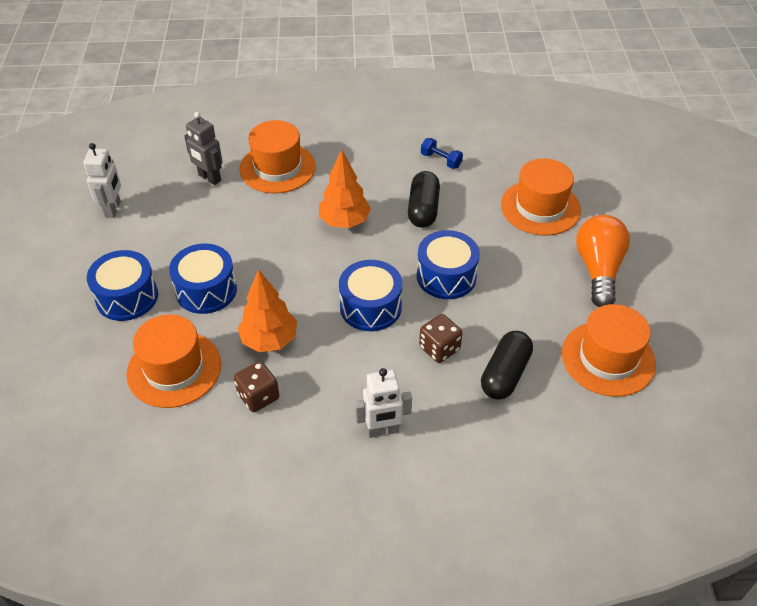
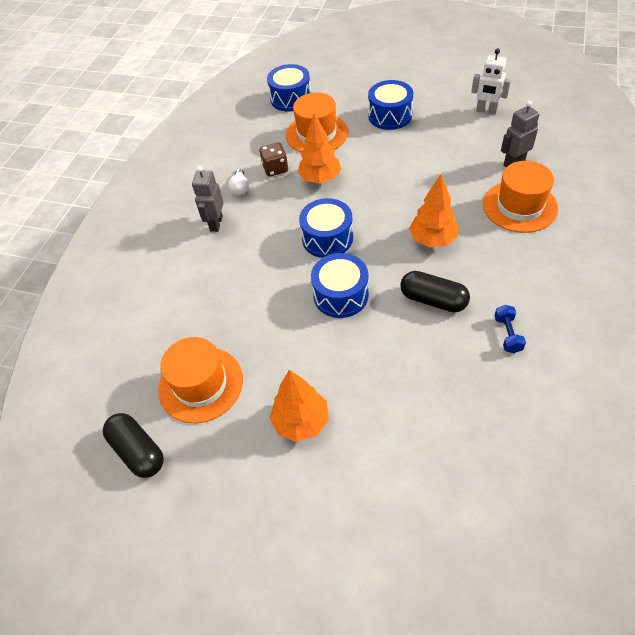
camera: 115 degrees right, 5 degrees up
(206, 290) = (381, 152): blue drum -> blue drum (291, 98)
(306, 426) = (240, 188): none -> white light bulb
(382, 431) = (216, 223): white robot -> grey robot
(439, 348) = (267, 271): brown dice -> none
(441, 160) = (507, 334): blue dumbbell -> blue dumbbell turned 60 degrees counterclockwise
(505, 374) = (223, 305): black capsule -> black capsule (138, 451)
(540, 207) = (407, 403): orange hat -> none
(598, 270) = (301, 421): orange light bulb -> orange tree

